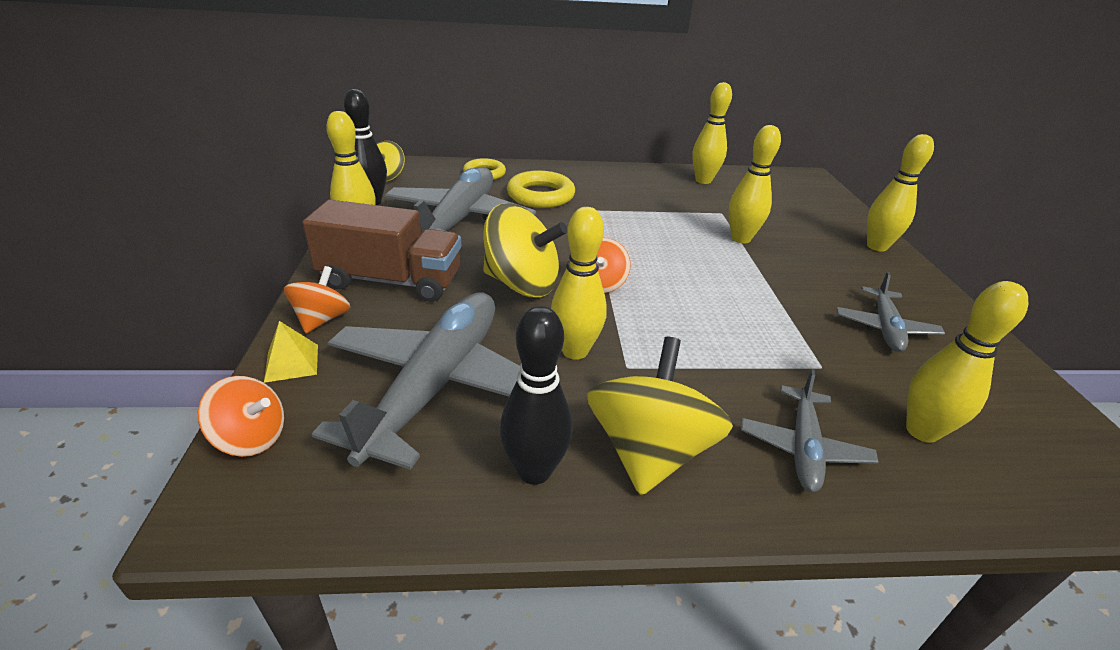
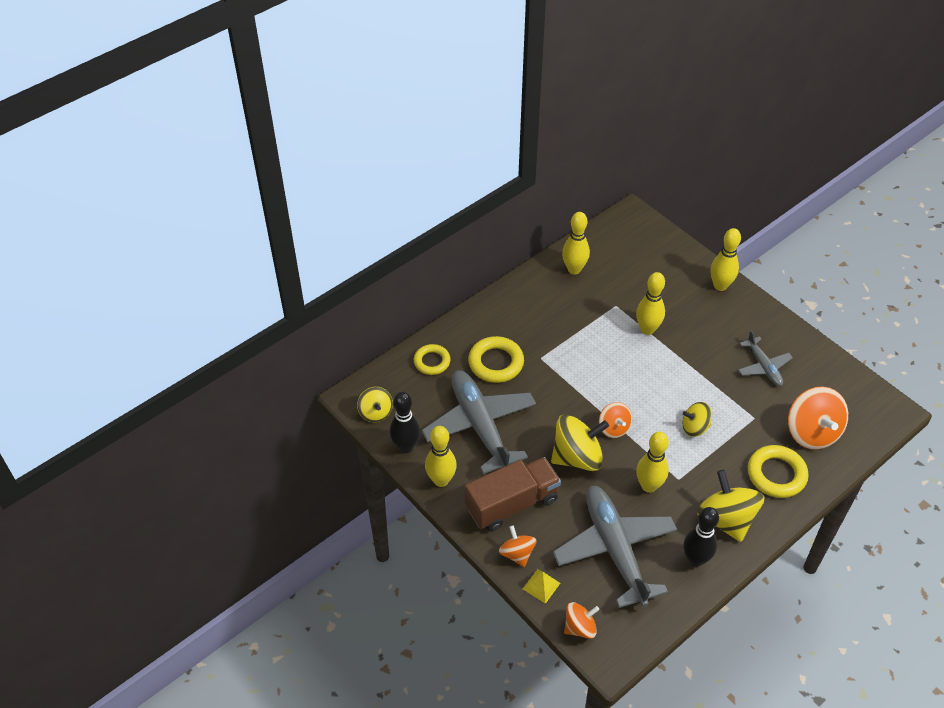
camera: 35 degrees left, 15 degrees up
(713, 332) = (695, 427): none -> yellow spinning top
(803, 447) = (776, 474): grey plane -> yellow ring
(922, 431) = (812, 432): yellow bowling pin -> orange spinning top

